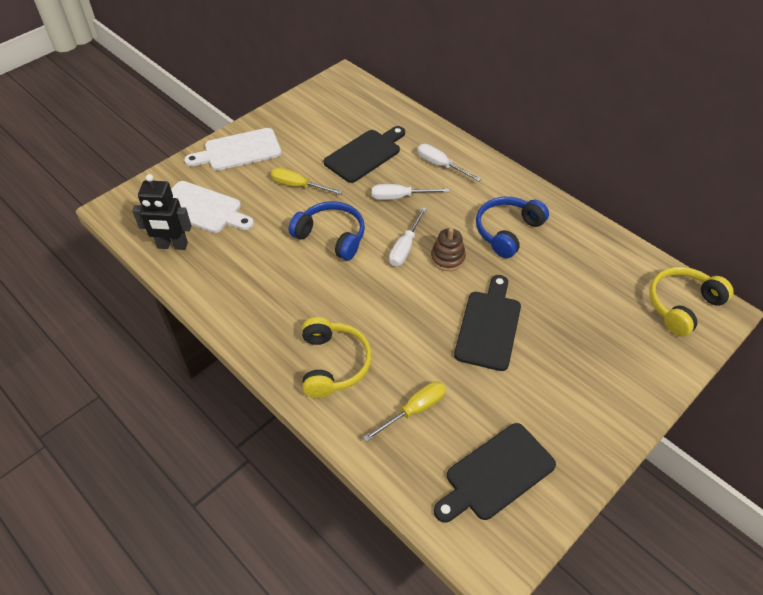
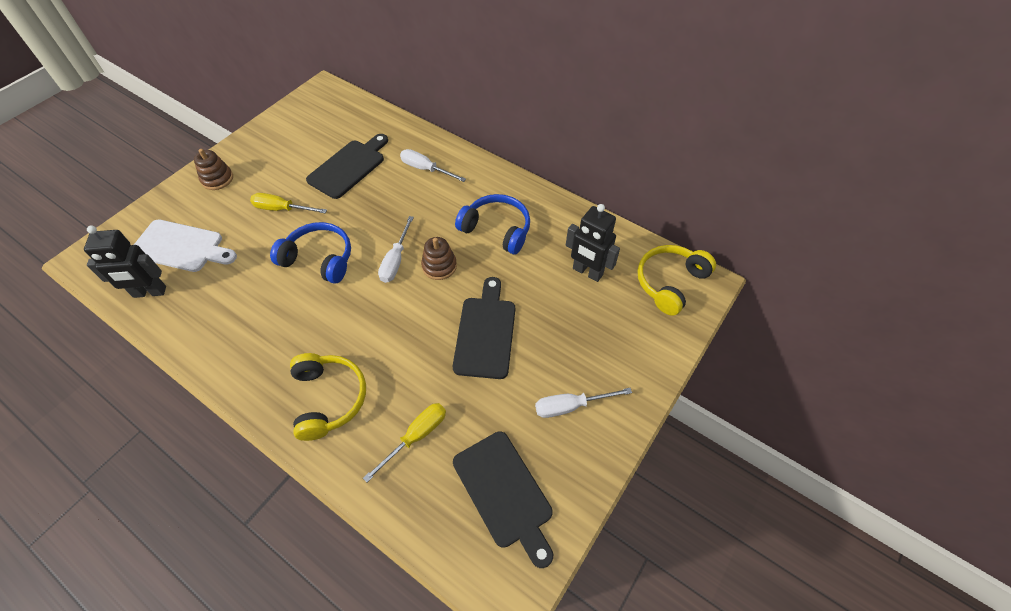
camera: 10 degrees left, 5 degrees up
(239, 150) = (217, 179): white cutting board -> brown stacking toy
(400, 197) = (387, 207): white screwdriver -> white screwdriver (570, 406)
(496, 474) = (504, 492): black cutting board -> black cutting board turned 75 degrees counterclockwise
(507, 231) = (496, 230): blue headphones -> blue headphones turned 90 degrees clockwise
(596, 284) = (587, 272): none -> black robot

